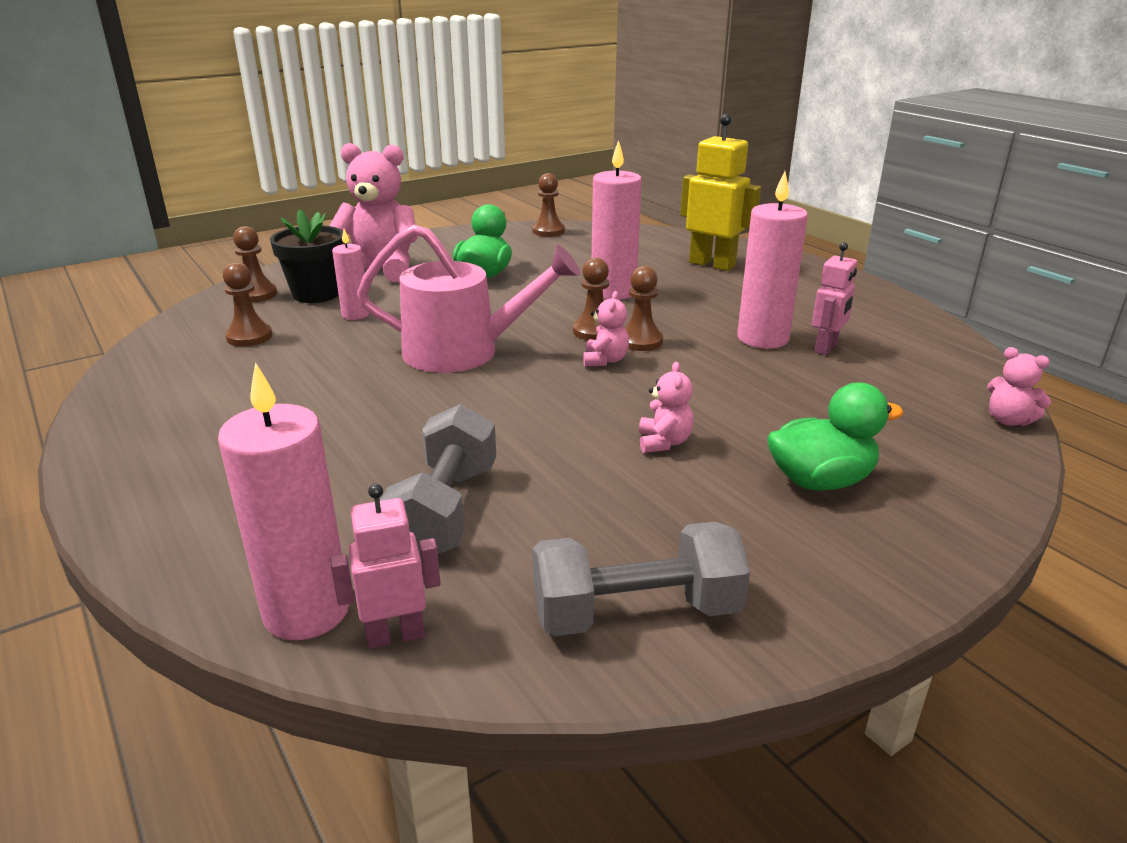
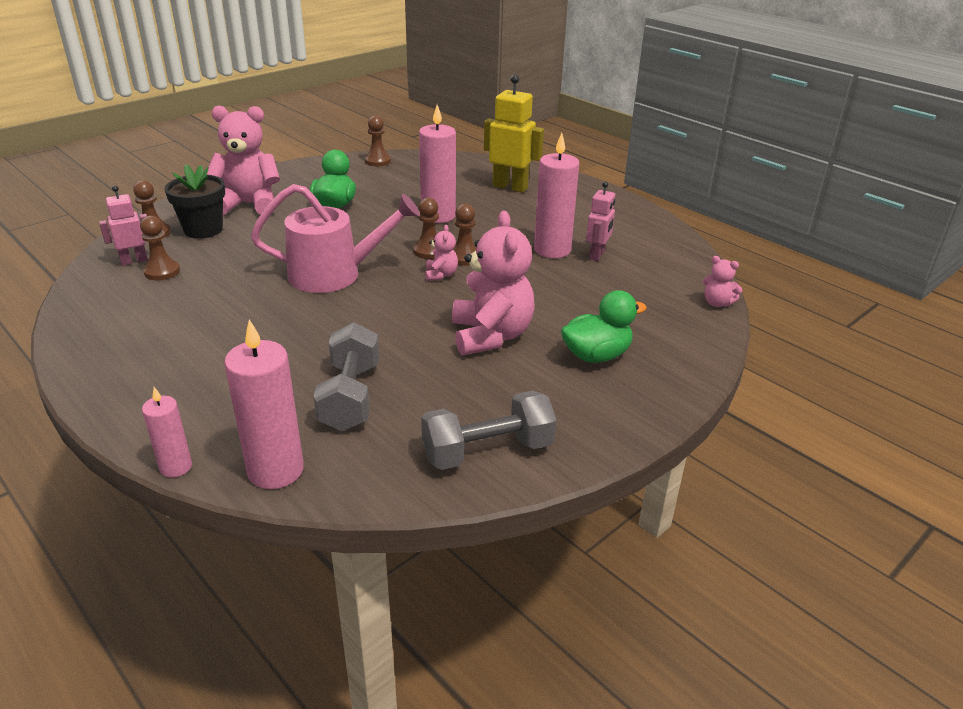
camera: 10 degrees left, 5 degrees up
(355, 315) = (241, 247): pink candle -> pink candle (176, 467)
(395, 635) = (338, 480): pink robot -> pink robot (134, 261)
(664, 442) = (491, 336): pink teddy bear -> pink teddy bear, size x2.19

